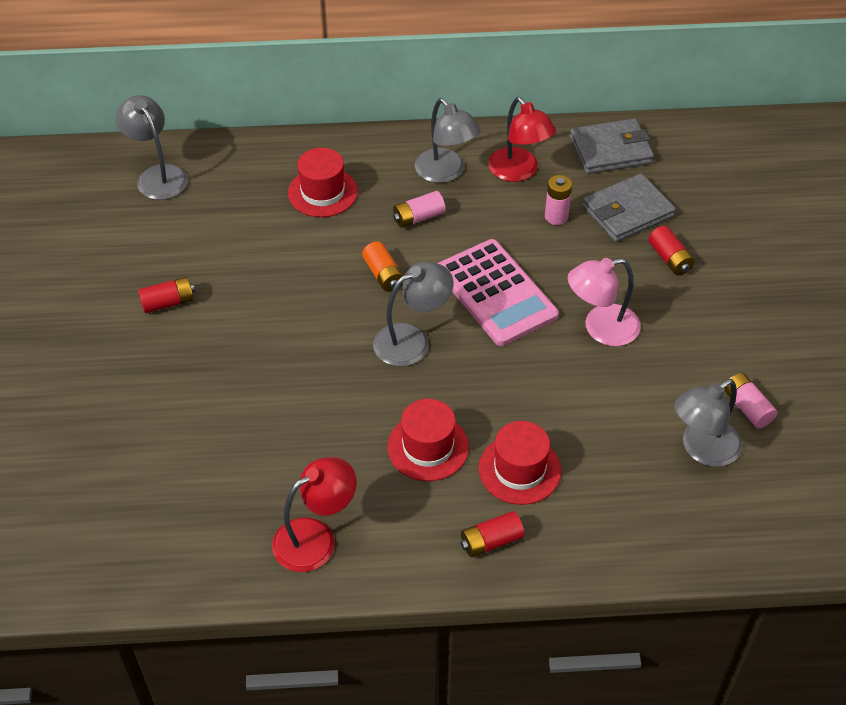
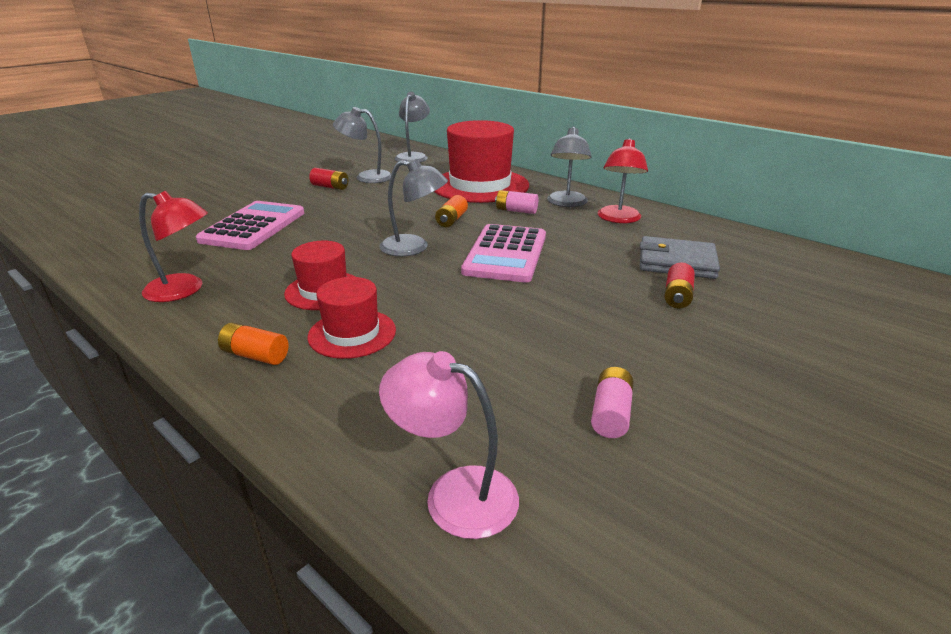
camera: 45 degrees right, 20 degrees down
(213, 422) = (254, 226): none -> pink calculator
(322, 192) = (480, 185): red hat -> red hat, size x1.89
(491, 541) = (255, 355): red battery -> orange battery
(556, 217) = (612, 243): pink battery -> none
(601, 328) = (552, 301): pink lamp -> pink lamp (454, 494)
(610, 150) = (709, 234): grey wallet -> none
(702, 449) = (515, 413): grey lamp -> grey lamp (366, 177)

